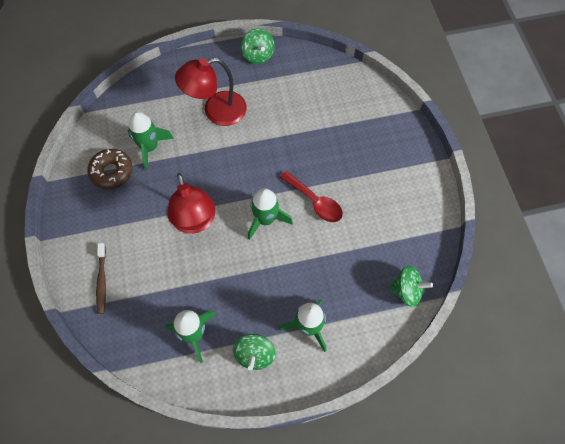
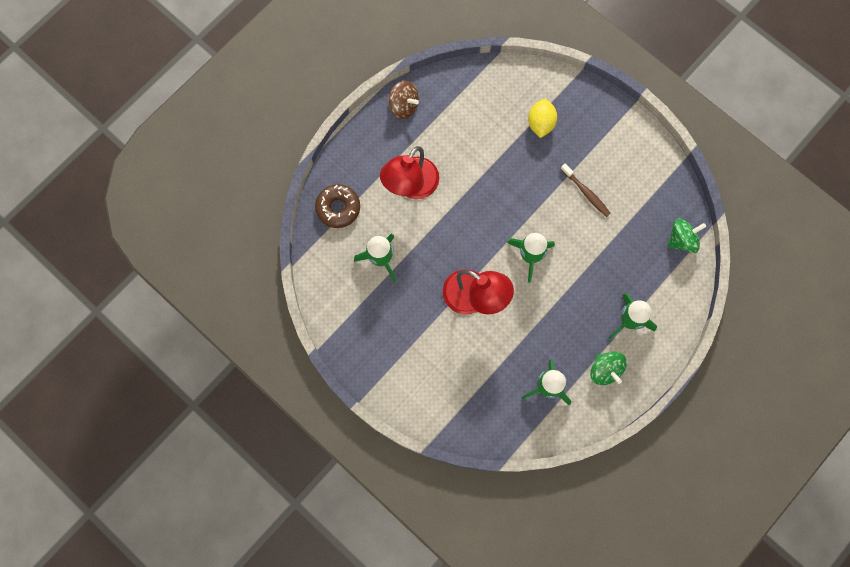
camera: 35 degrees left, 10 degrees up
(102, 281) = (439, 399): brown toothbrush -> brown toothbrush (586, 193)
(112, 172) = (366, 303): brown donut -> brown donut (338, 208)
(258, 55) = (403, 106): green spinning top -> brown spinning top
(315, 201) = (557, 213): red spoon -> none
(354, 128) = (540, 123): none -> yellow lemon

